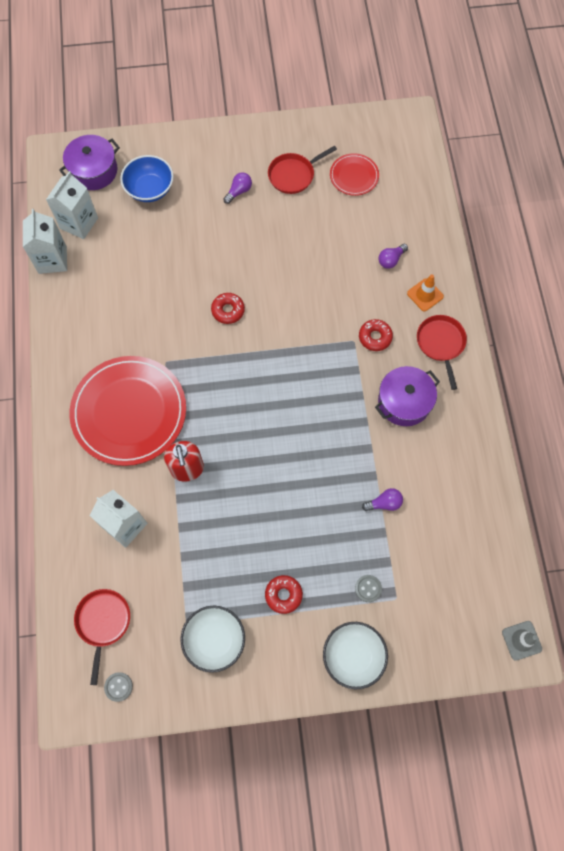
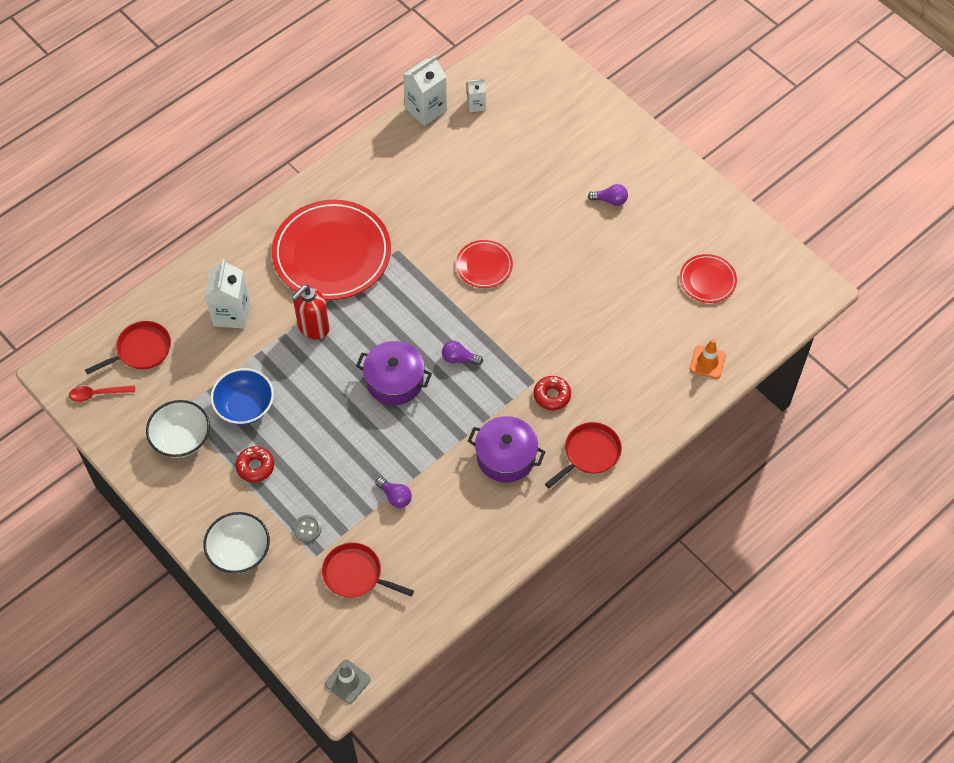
camera: 55 degrees right, 10 degrees down
(79, 223) = (476, 105): white carton -> white carton, size x0.55
(94, 171) = (536, 82): purple pot -> purple pot (394, 381)
(118, 687) = (97, 394): grey button -> red spoon
(150, 189) = (553, 133): blue bowl -> blue bowl (245, 406)
(228, 310) = (484, 265): red donut -> red plate
(293, 175) = (665, 231): red pan -> red pan (355, 574)
(391, 260) = (643, 362): purple light bulb -> purple light bulb (459, 358)
(425, 295) = (630, 411): orange traffic cone -> orange traffic cone (707, 362)

